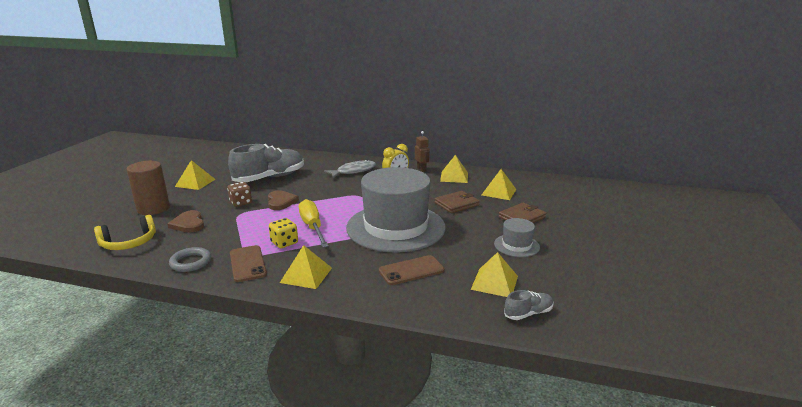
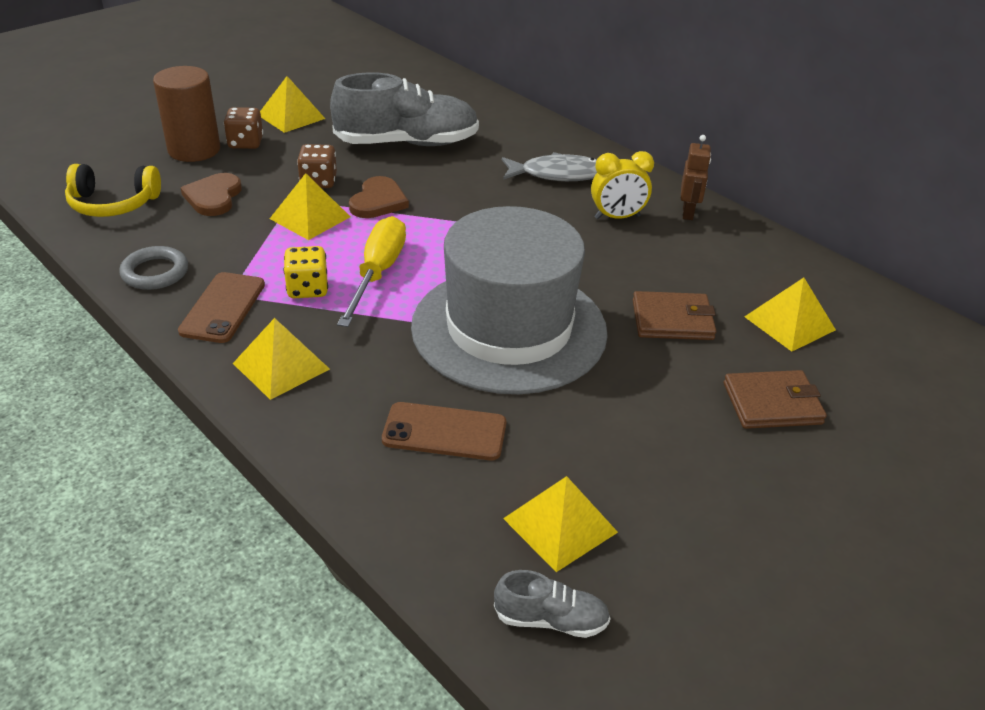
camera: 30 degrees right, 15 degrees up
(181, 199) = (245, 143): none -> brown dice
(454, 177) = (735, 252): yellow pyramid -> yellow pyramid (310, 217)
(516, 245) = (689, 464): grey hat -> none

